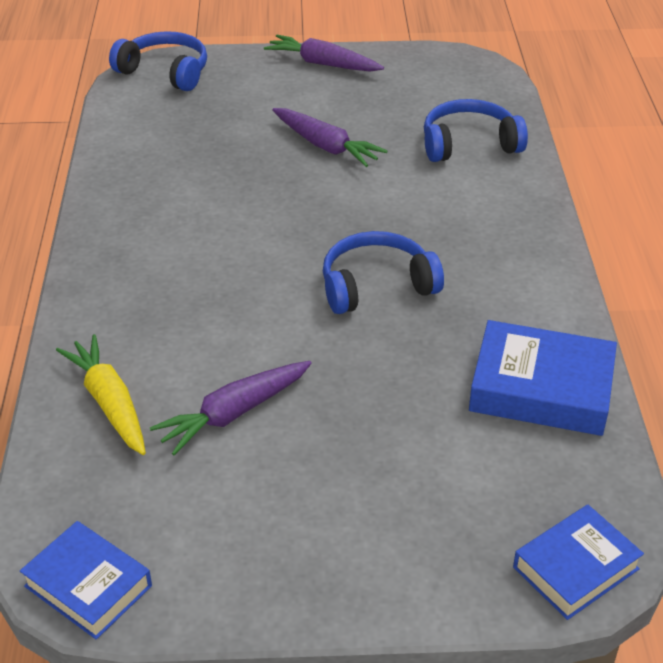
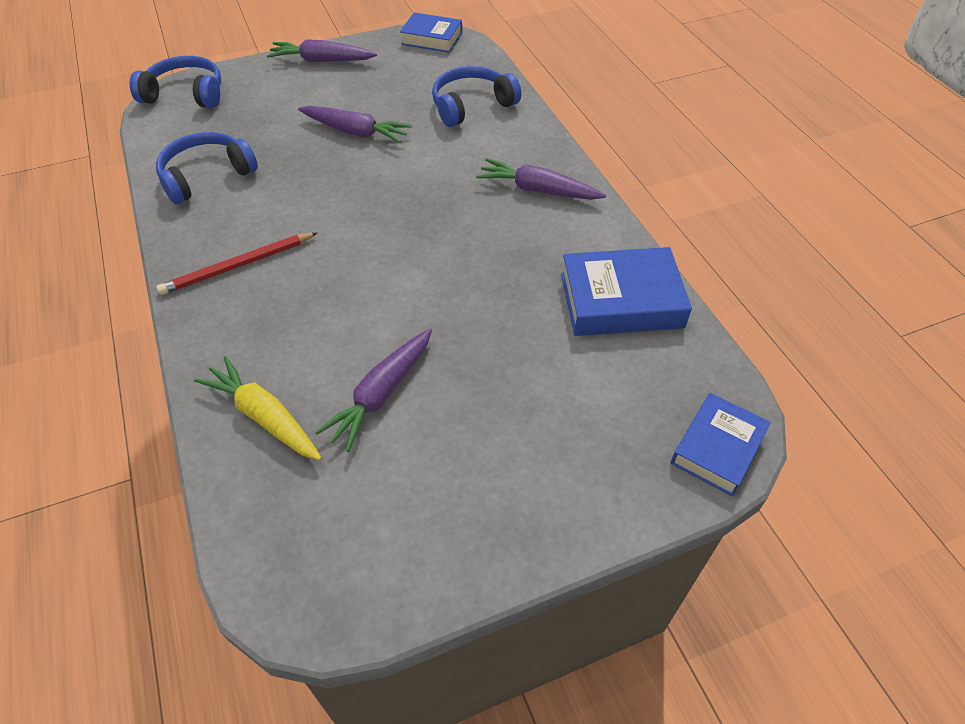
camera: 20 degrees left, 10 degrees up
(88, 586) = (320, 603): blue book -> blue book (432, 38)
(145, 254) = (237, 266): none -> red pencil
(376, 285) = (451, 245): blue headphones -> blue headphones (206, 176)
(501, 250) = (537, 190): none -> purple carrot

